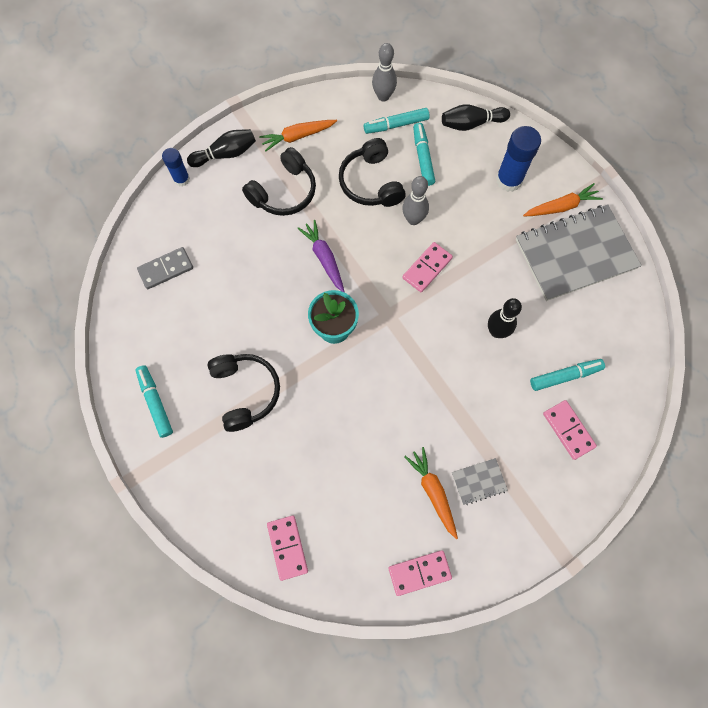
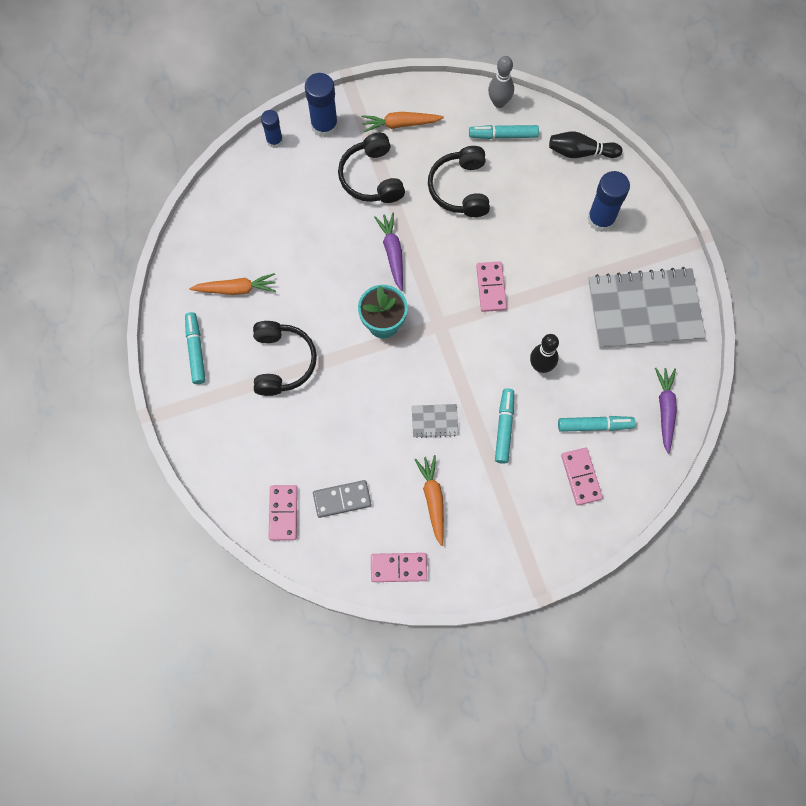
camera: 15 degrees right, 0 degrees up
(166, 269) = (237, 226): grey domino -> grey domino (342, 499)
(226, 154) = (324, 125): black bowling pin -> blue glue stick
(284, 192) = (371, 177): black headphones -> black headphones turned 105 degrees clockwise
(413, 219) = (492, 236): grey bowling pin -> none
(423, 157) = (520, 175): turquoise marker -> turquoise marker (504, 427)
(427, 268) = (491, 287): pink domino -> pink domino turned 60 degrees counterclockwise
(479, 481) = (479, 501): grey notebook -> grey notebook (434, 421)
(561, 206) = (646, 259): orange carrot -> orange carrot (236, 289)
(625, 343) = (665, 409): none -> purple carrot

